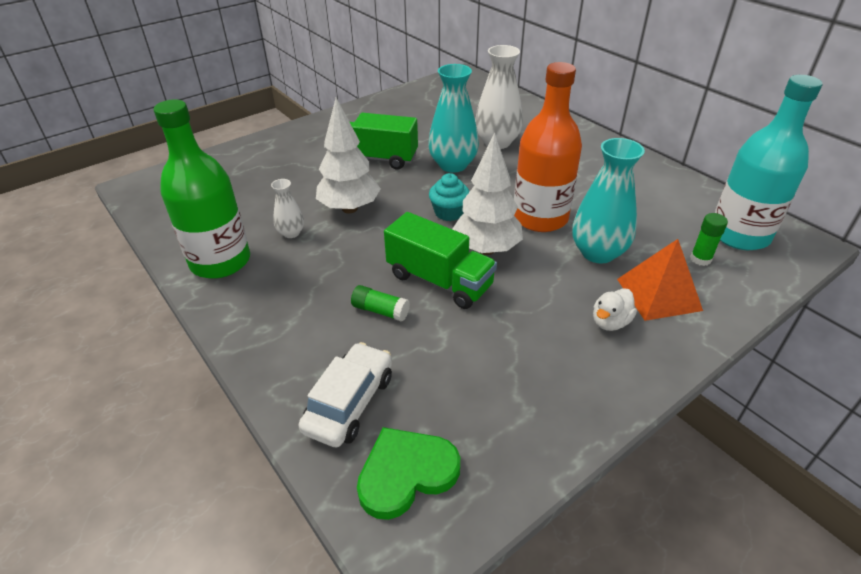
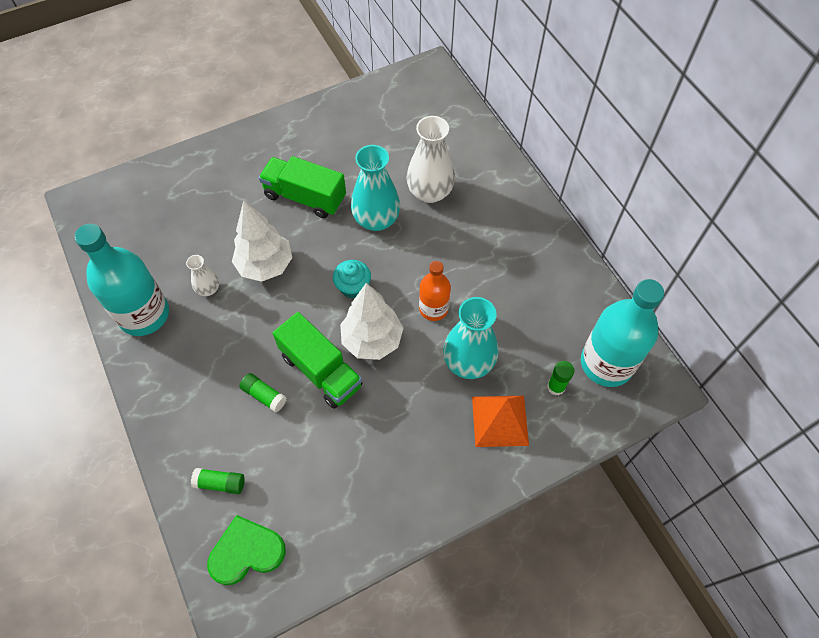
camera: 10 degrees right, 20 degrees up
(220, 261) = (144, 314): green bottle -> turquoise bottle
(349, 403) = (220, 483): white car -> green glue stick
(540, 218) = (433, 309): orange bottle -> orange bottle, size x0.57
(610, 322) = (446, 443): white duck -> none

